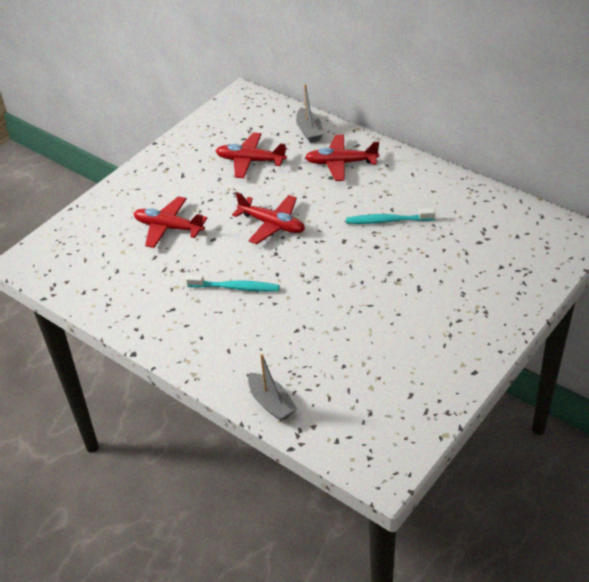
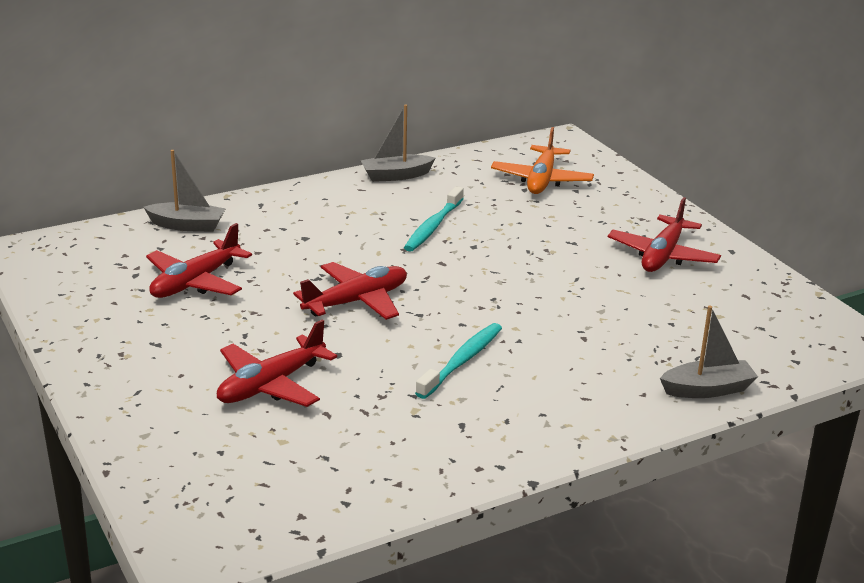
camera: 70 degrees left, 15 degrees down
(341, 163) = (284, 223): red plane -> red plane (662, 255)
(444, 180) = (396, 176): none -> grey boat
(501, 245) = (541, 180): none -> orange plane

